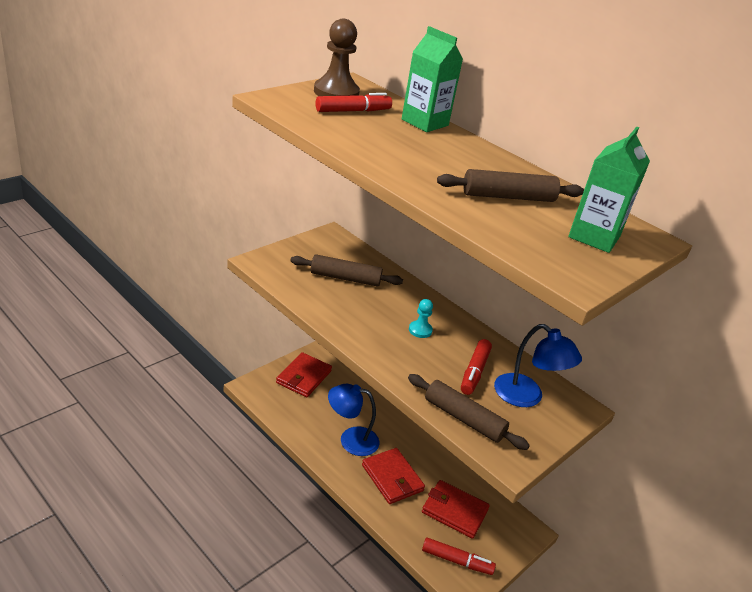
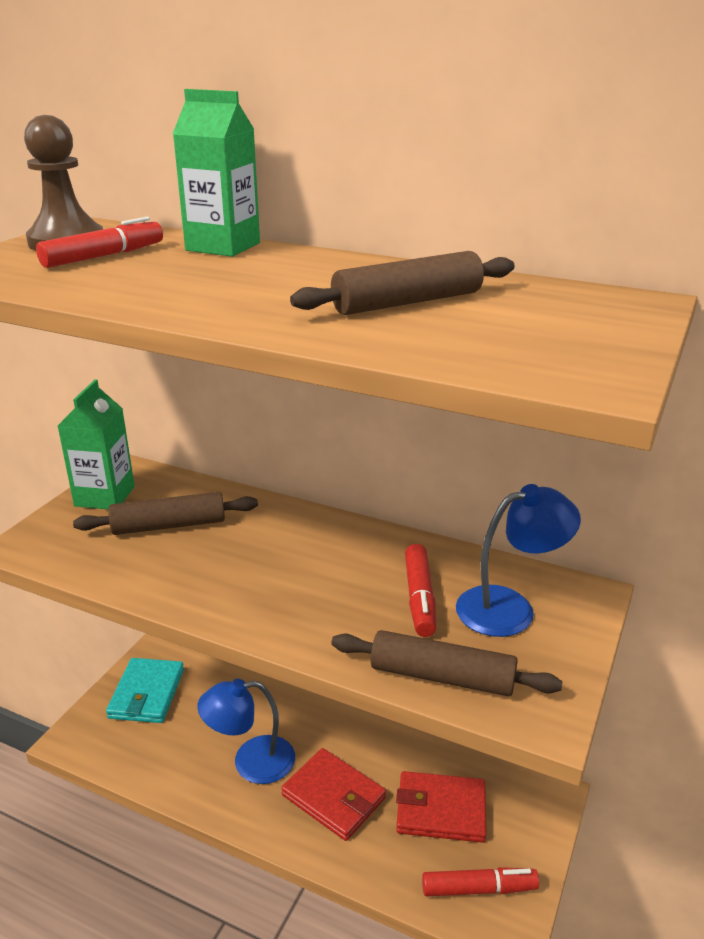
camera: 15 degrees left, 5 degrees down
(303, 377) = (146, 693): red wallet -> turquoise wallet
(420, 330) = (313, 564): turquoise pawn -> none
(526, 397) = (510, 607): blue lamp -> blue lamp turned 45 degrees counterclockwise
(594, 237) = (568, 319): green carton -> green carton (105, 496)

